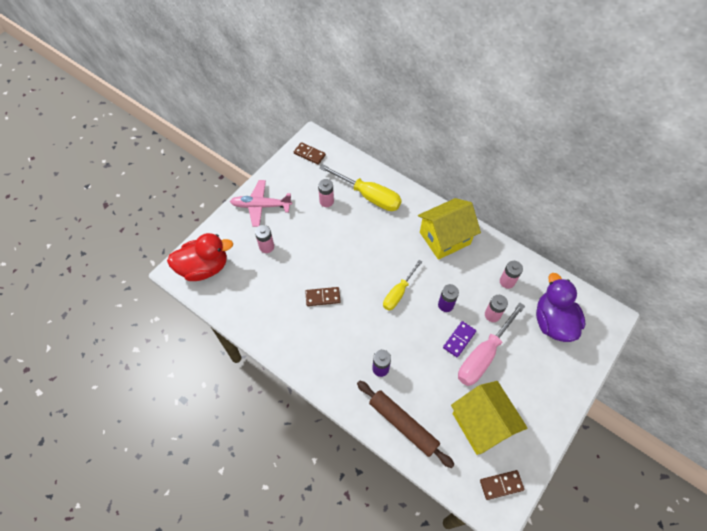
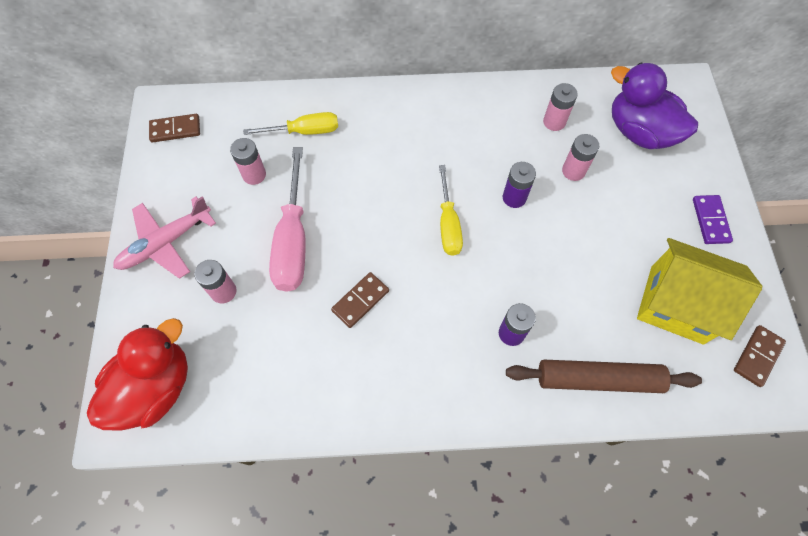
camera: 40 degrees left, 5 degrees up
(369, 196) = (305, 131): yellow screwdriver -> yellow screwdriver, size x0.64
(444, 238) = (442, 120): yellow house -> none
(459, 340) = (565, 227): purple domino -> purple domino (710, 220)
(483, 355) = (607, 225): pink screwdriver -> pink screwdriver (293, 240)

